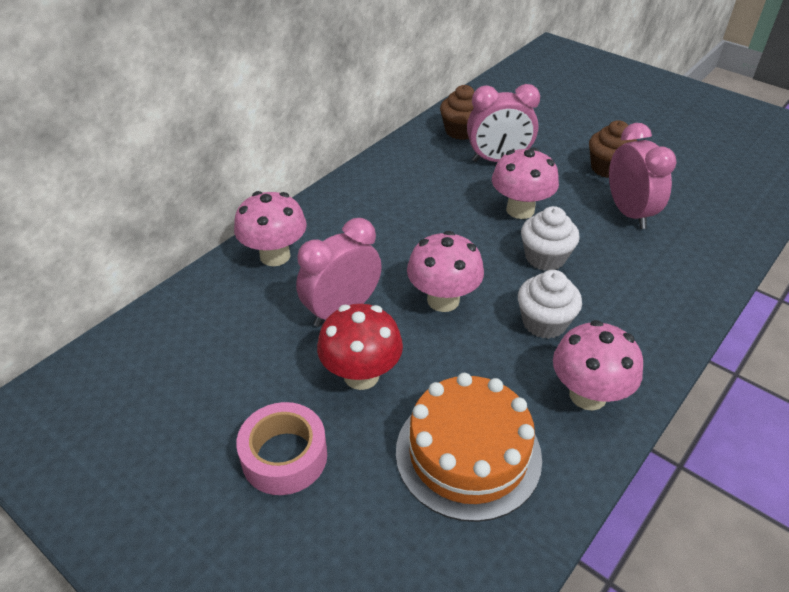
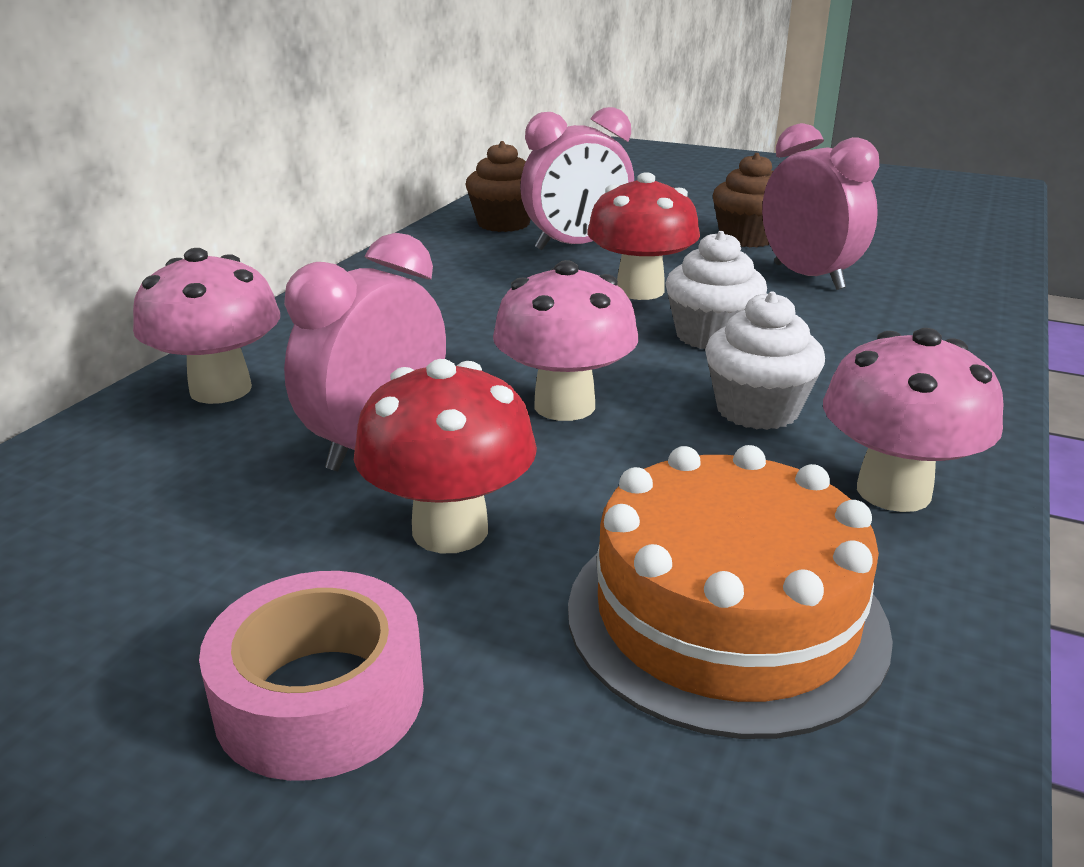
camera: 15 degrees left, 15 degrees down
(520, 210) = (640, 290): pink mushroom -> red mushroom

